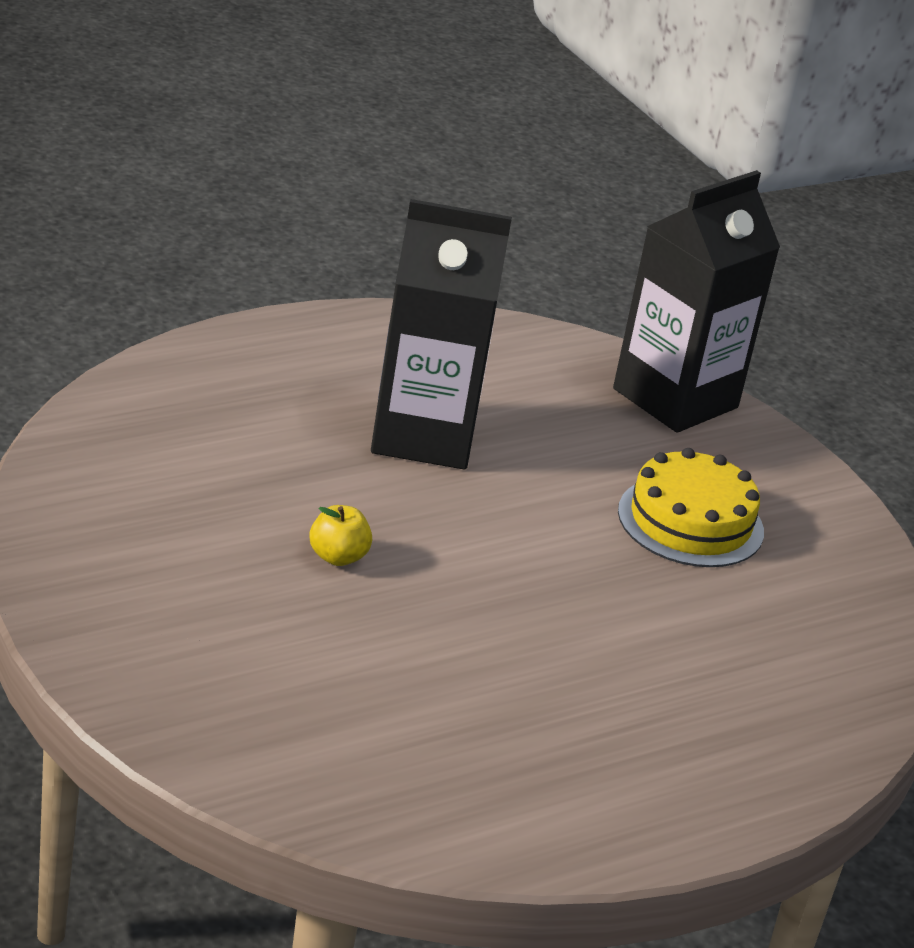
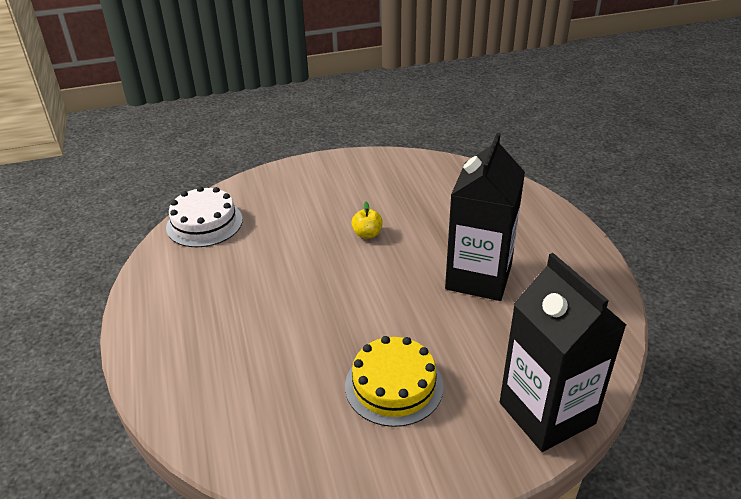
camera: 110 degrees right, 5 degrees up
(360, 793) = (204, 223): none -> white cake

